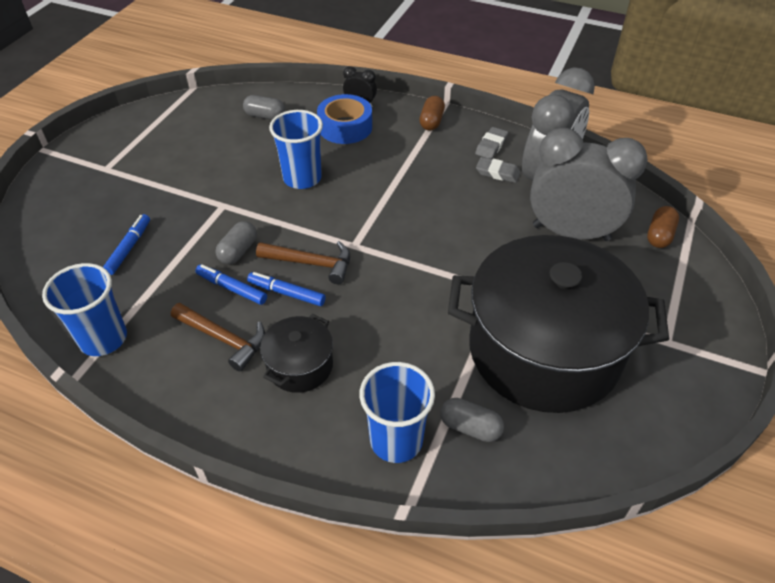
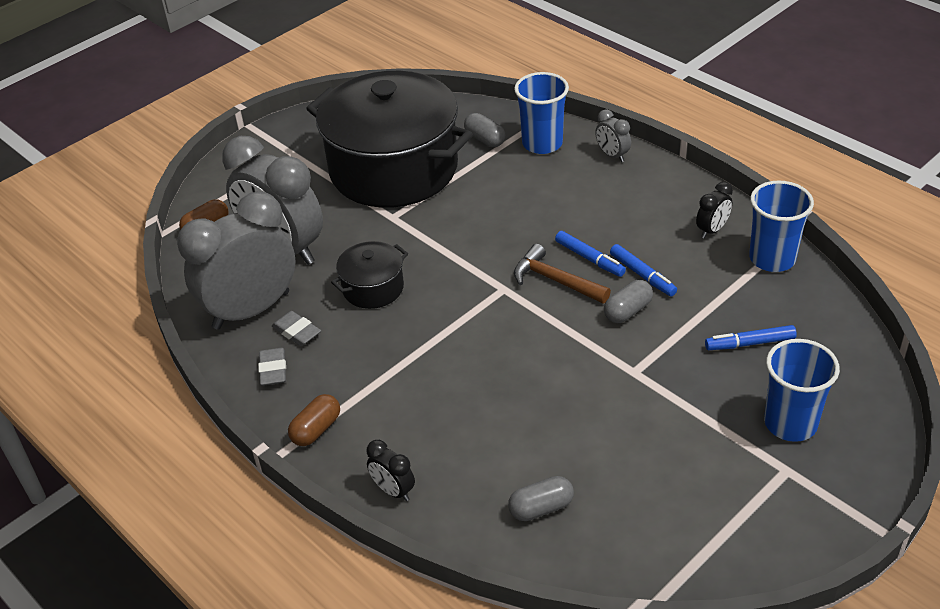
camera: 155 degrees left, 5 degrees down
(129, 248) = (750, 343): blue marker -> blue marker turned 45 degrees clockwise
(167, 358) = (712, 230): none -> black clock
(223, 339) = (659, 234): brown hammer -> none
(265, 116) = (541, 508): grey capsule -> grey capsule turned 60 degrees counterclockwise
(300, 366) = (597, 201): black pot -> black pot (373, 288)
(301, 444) = (612, 155): none -> grey clock
(302, 178) = (527, 384): blue cup -> blue cup (790, 423)
(345, 127) = (436, 453): blue tape -> none
(491, 146) = (273, 370): grey eraser -> grey eraser turned 60 degrees counterclockwise

